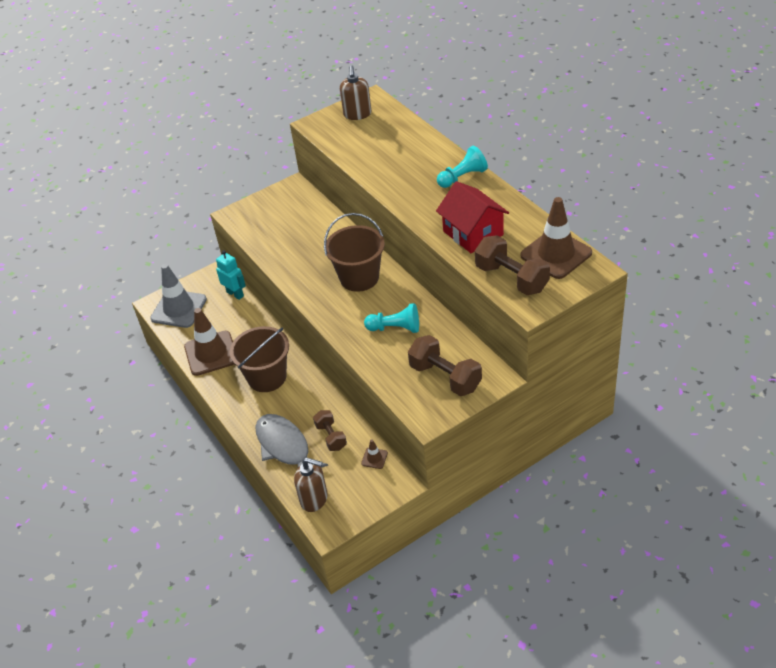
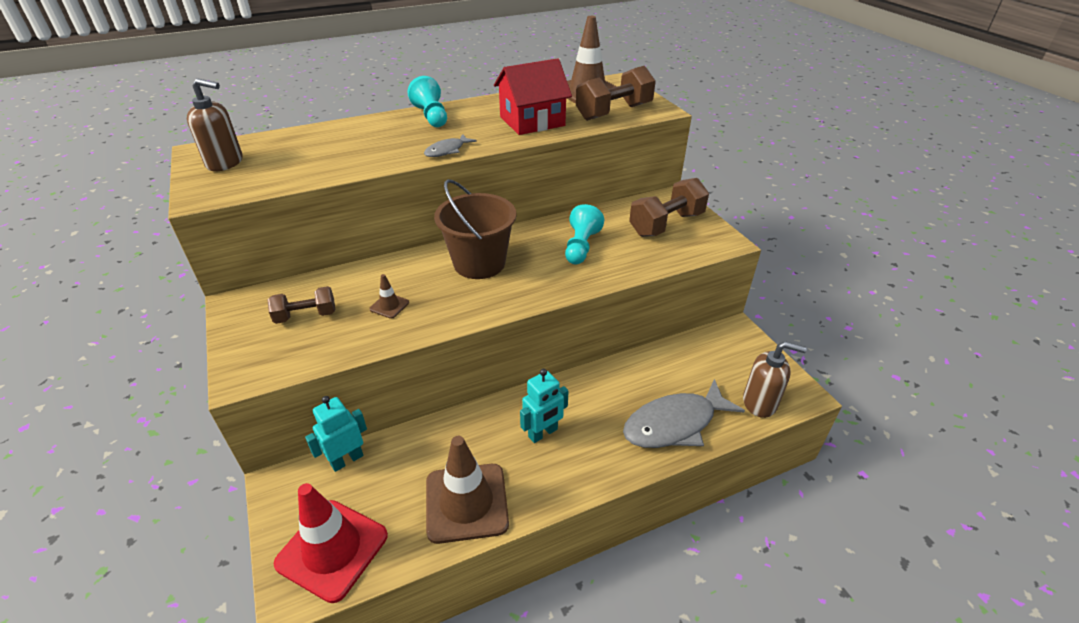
camera: 85 degrees left, 5 degrees down
(179, 309) = (332, 549): grey traffic cone -> red traffic cone
(267, 377) = (543, 433): brown bucket -> turquoise robot
(314, 499) = (760, 403): brown soap dispenser -> brown soap dispenser turned 75 degrees clockwise
(331, 437) = (663, 377): brown dumbbell -> brown dumbbell (306, 316)
(374, 458) = (700, 344): brown traffic cone -> brown traffic cone (389, 306)
(404, 202) = (447, 150): none -> grey fish

